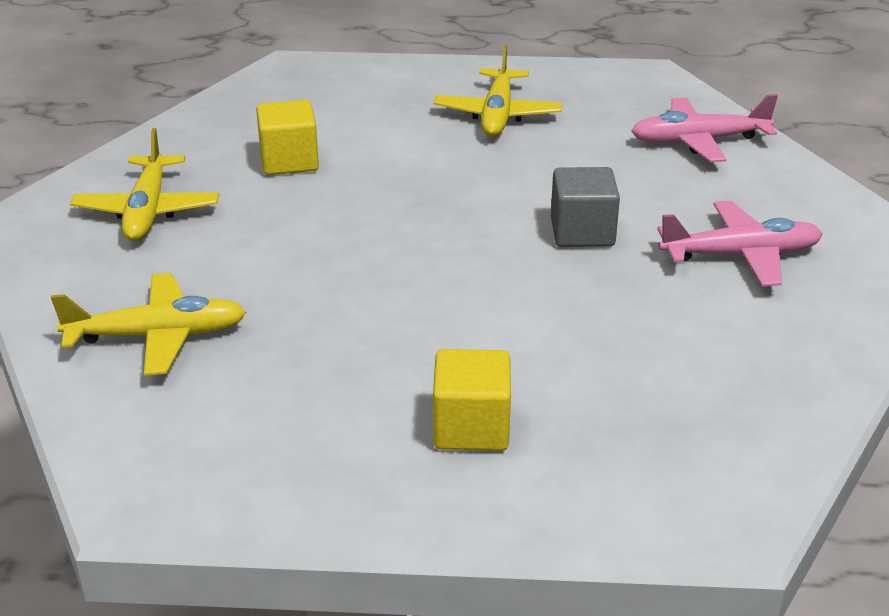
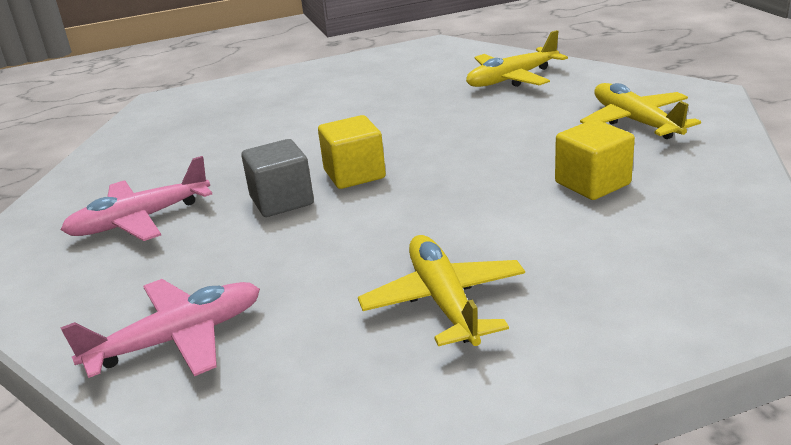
camera: 160 degrees right, 5 degrees down
(471, 427) = (303, 94): yellow cube -> yellow cube (354, 174)

